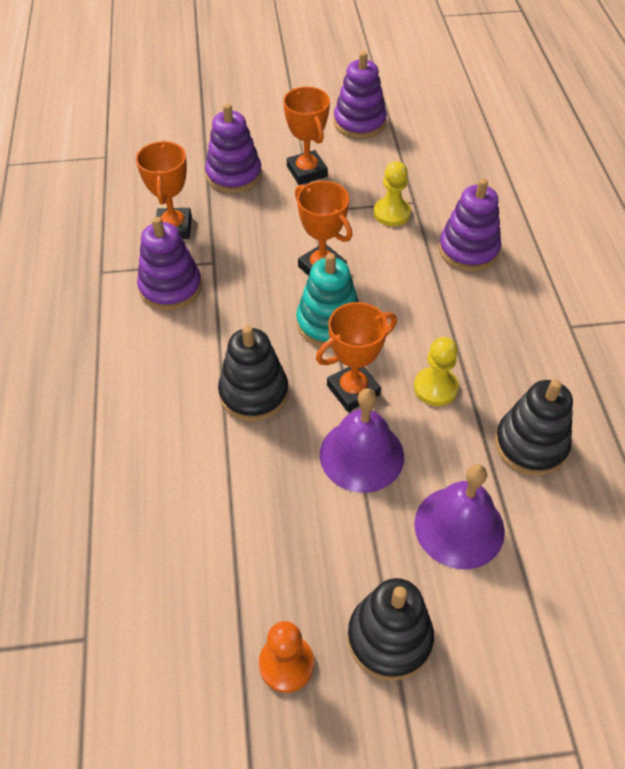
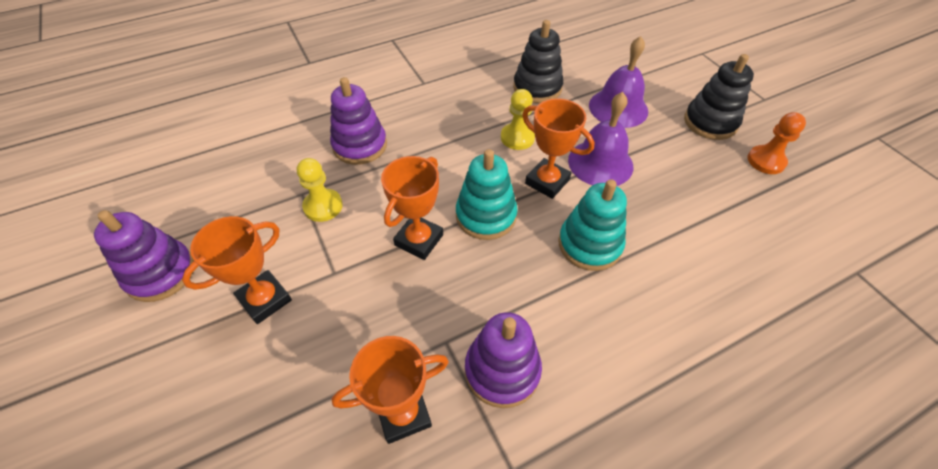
camera: 110 degrees left, 0 degrees up
(234, 175) = (284, 380): purple stacking toy -> none
(254, 393) = (589, 244): black stacking toy -> turquoise stacking toy

